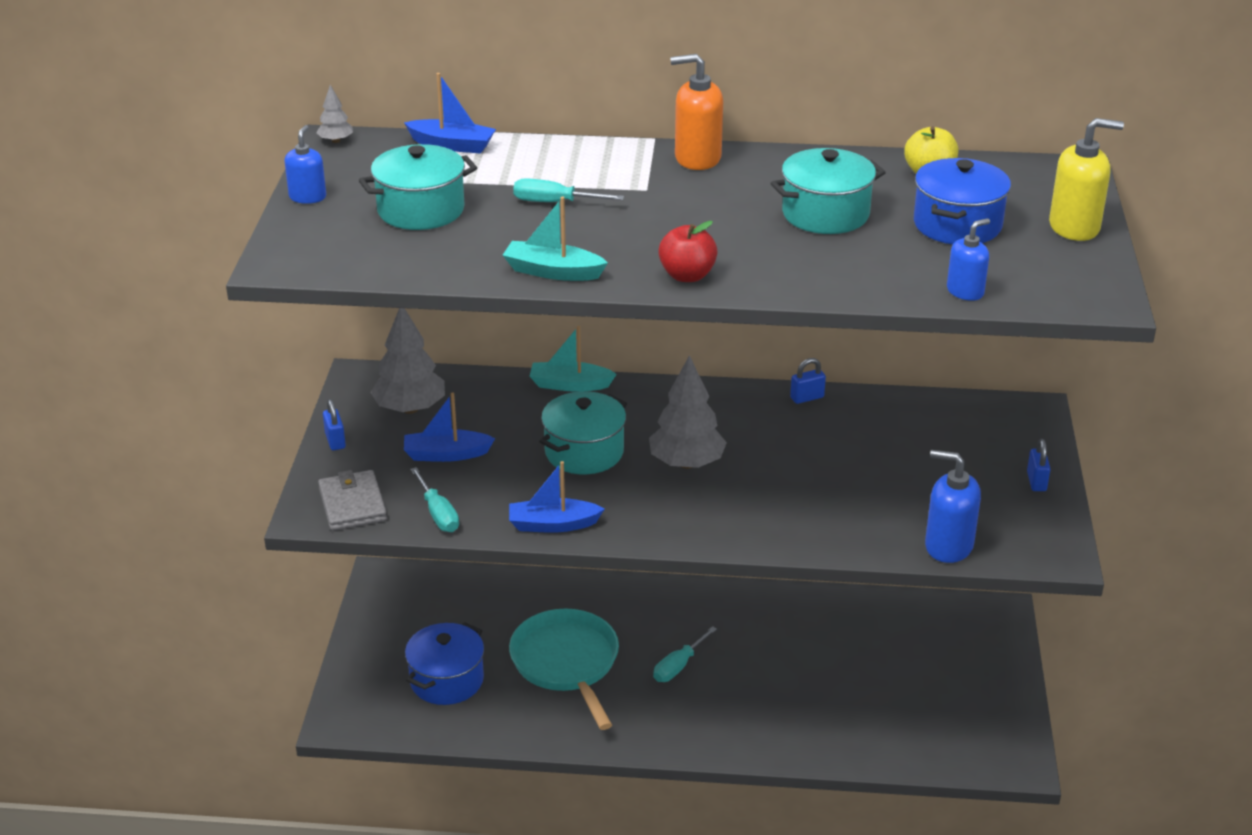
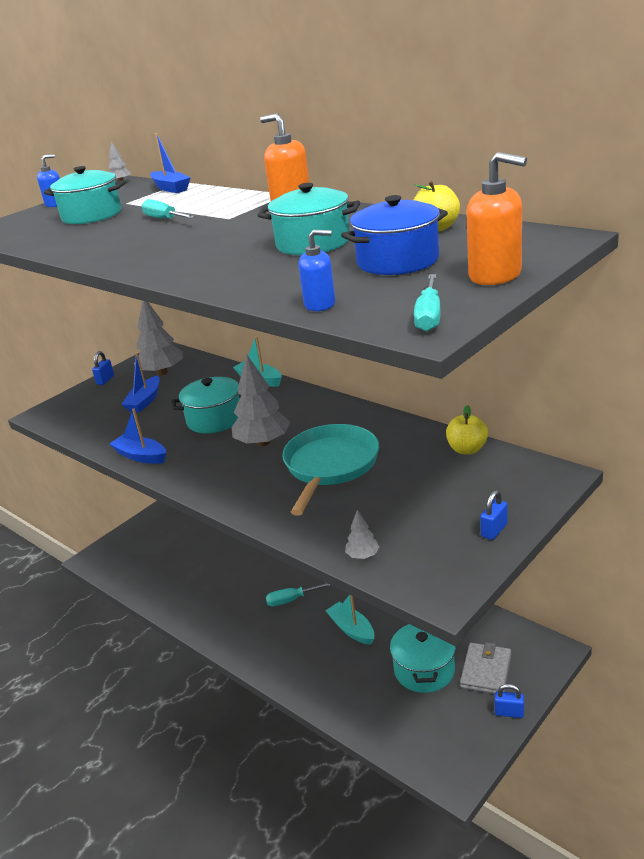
camera: 40 degrees right, 5 degrees down
(352, 504) = (66, 414): grey wallet -> grey wallet (486, 671)
(438, 513) = (96, 431): turquoise screwdriver -> turquoise screwdriver (429, 316)
(446, 454) = (145, 401): blue boat -> blue boat turned 105 degrees counterclockwise
(447, 680) = (163, 557): blue pot -> none
(553, 272) = (90, 252): turquoise boat -> turquoise boat (352, 629)
(567, 663) = (233, 572): turquoise pan -> turquoise pan (330, 466)
(687, 276) = (156, 265): red apple -> none
(807, 398) = (393, 423): blue padlock -> blue padlock (509, 712)
(899, 680) = (424, 670): none -> turquoise pot
(920, 407) = (467, 449): none -> yellow apple
(948, 546) = (363, 555): blue soap dispenser -> grey tree
(1074, 227) = (495, 275): yellow soap dispenser -> orange soap dispenser

